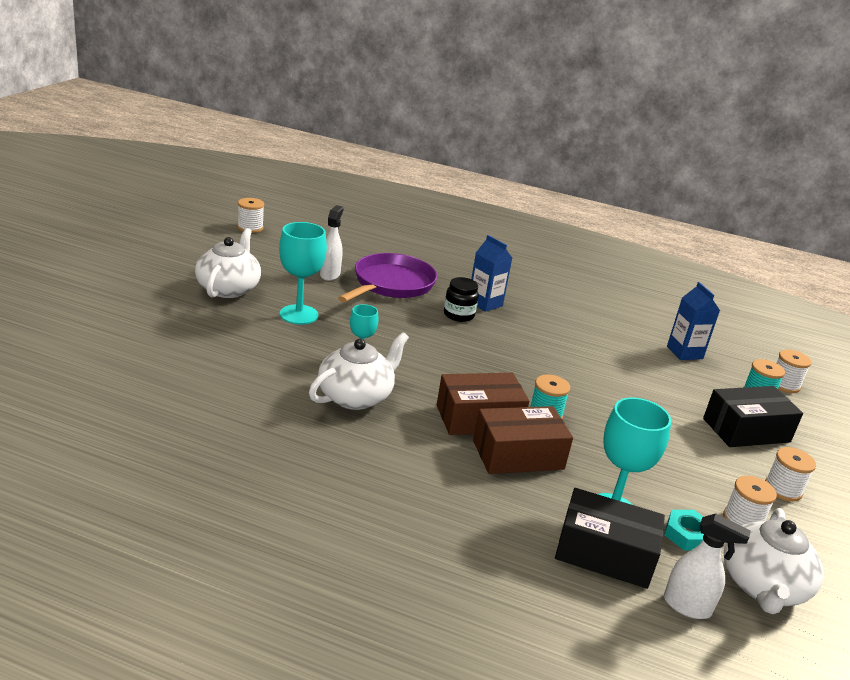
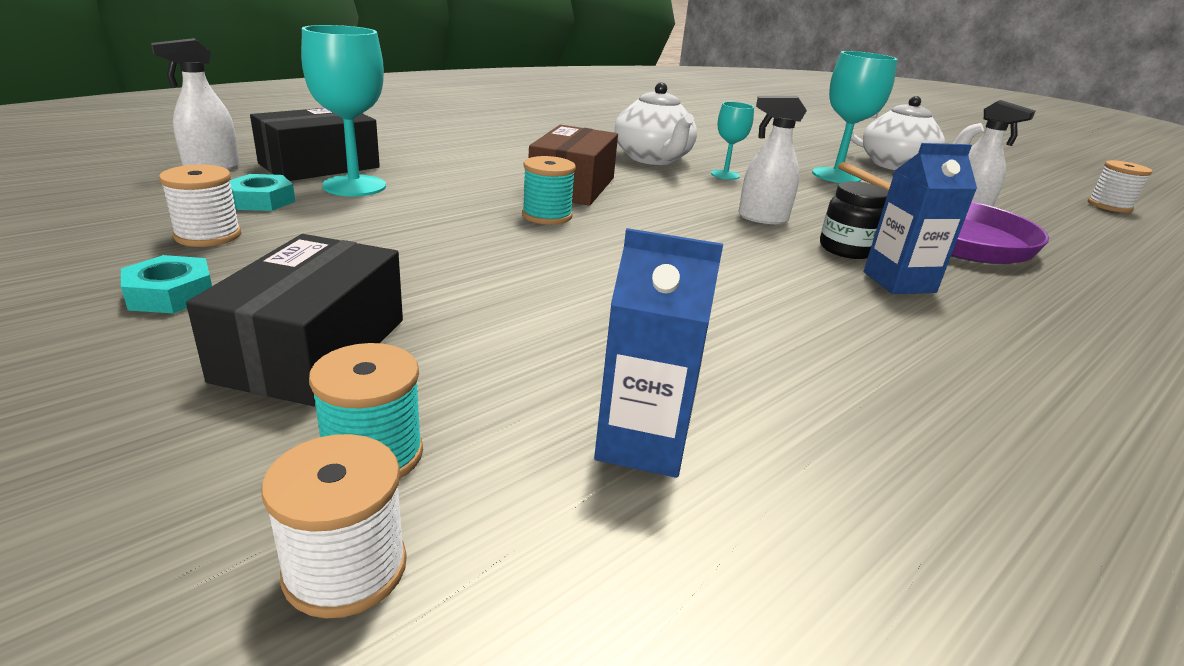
camera: 120 degrees right, 0 degrees up
(442, 341) = (762, 218): none -> white spray bottle
(518, 455) = (492, 182): brown box -> none
(762, 586) = (141, 201): white teapot -> none
(783, 489) = (171, 294): white spool -> turquoise nut

